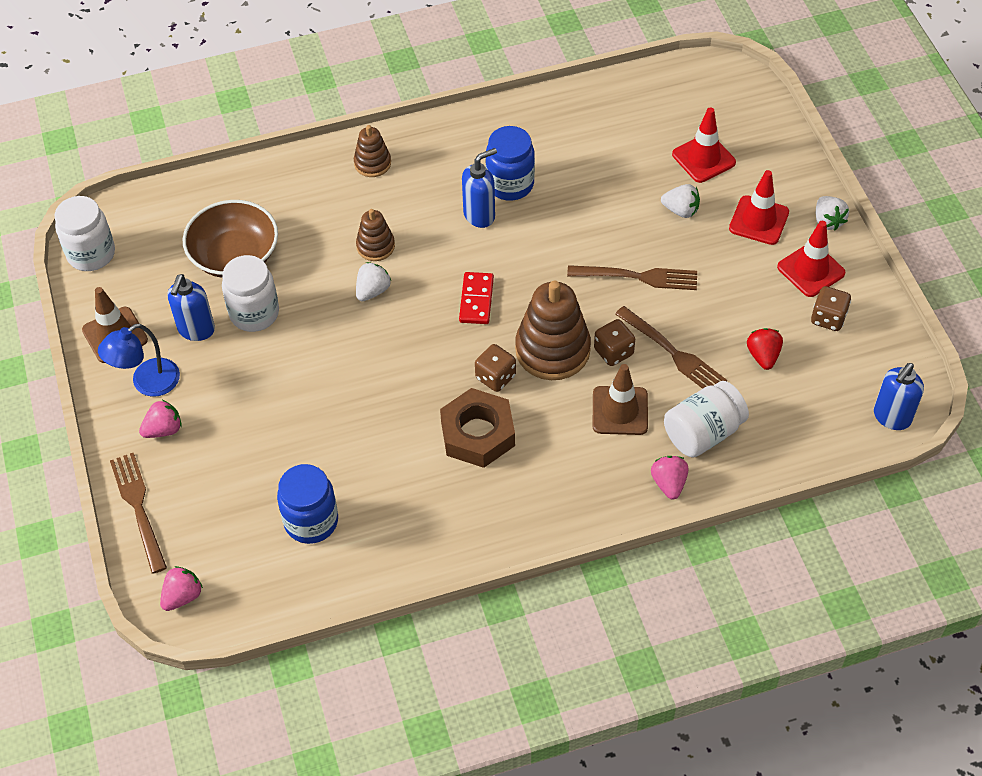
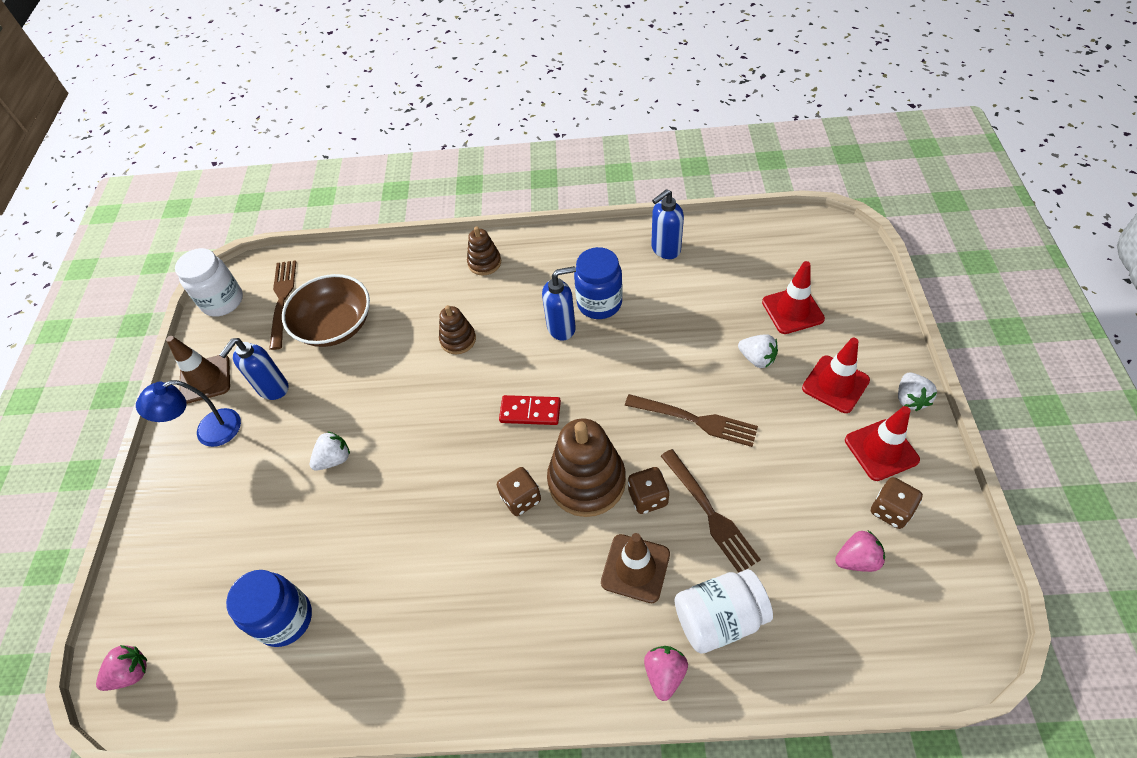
camera: 20 degrees right, 0 degrees up
(138, 508) = (140, 560): brown fork -> brown fork (282, 300)
(163, 429) = (200, 482): pink strawberry -> pink strawberry (857, 559)
(254, 313) = (328, 383): white jar -> none
(372, 291) = (439, 382): white strawberry -> white strawberry (334, 459)
(476, 300) = (530, 411): red domino -> red domino turned 75 degrees clockwise
(477, 434) = (482, 559): brown nut -> none
(763, 356) = (807, 539): red strawberry -> none
(891, 417) = (946, 654): blue soap dispenser -> blue soap dispenser (665, 249)

